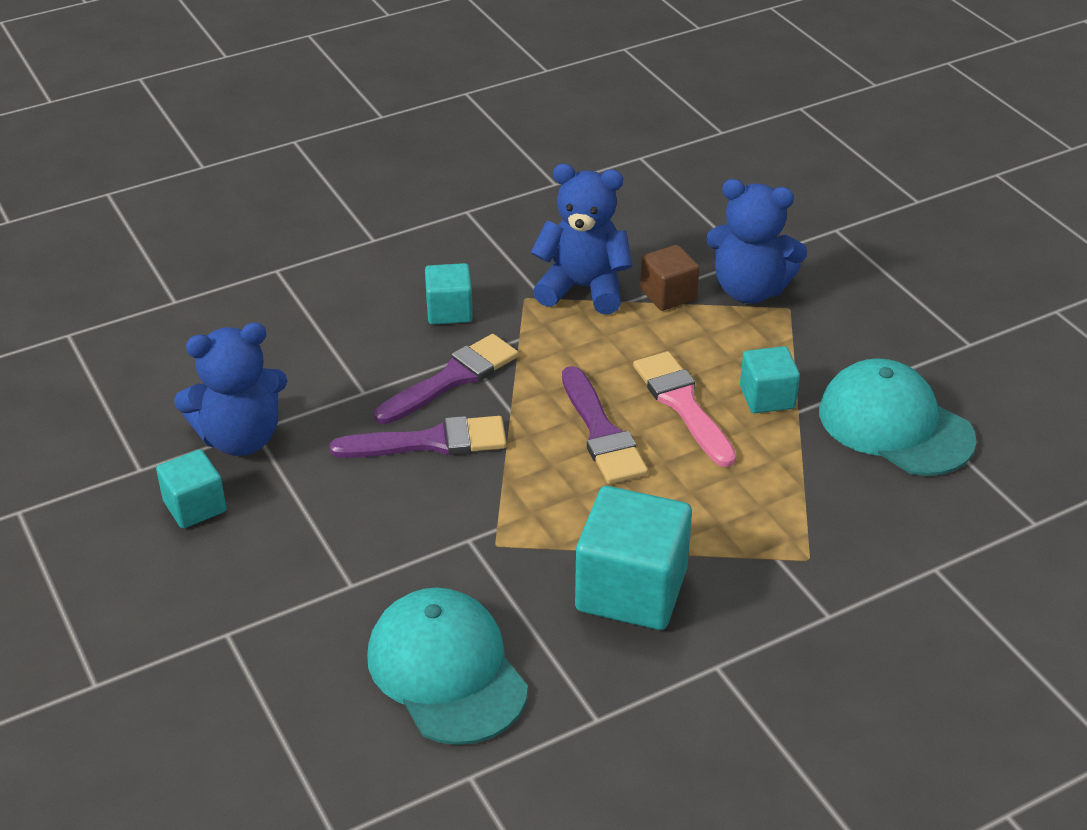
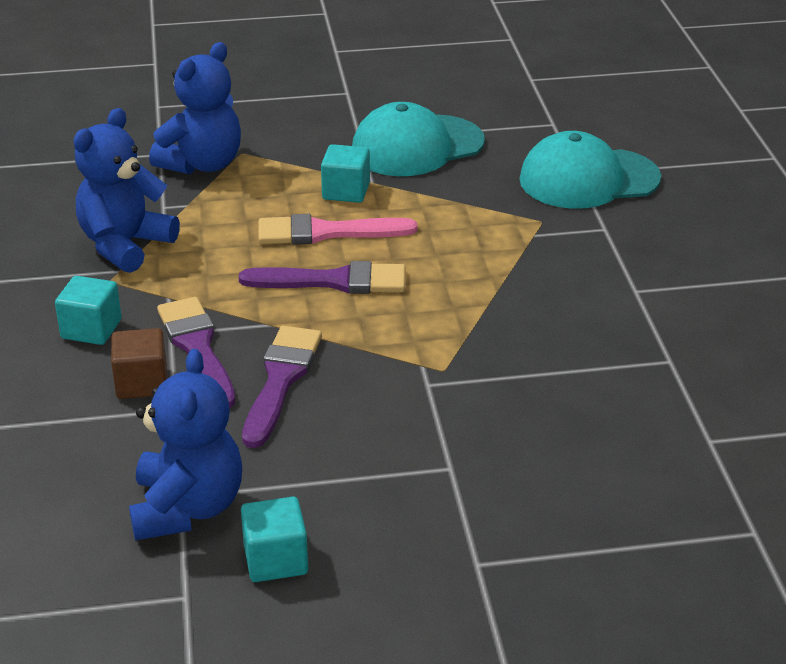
camera: 70 degrees left, 5 degrees down
(447, 670) = (585, 429): turquoise cap -> turquoise cap (588, 179)
(631, 590) = (535, 310): turquoise cube -> none
(668, 295) = (174, 204): brown cube -> brown cube (142, 383)

